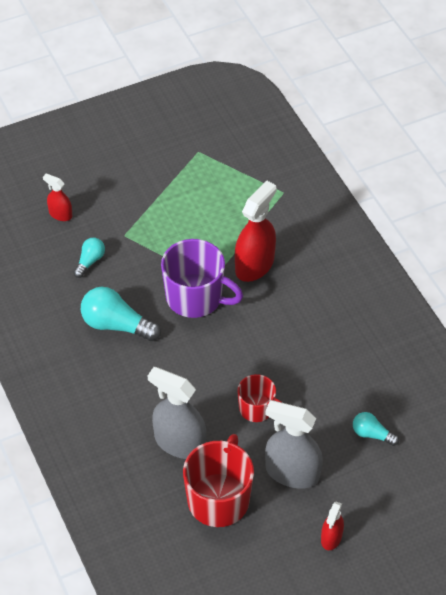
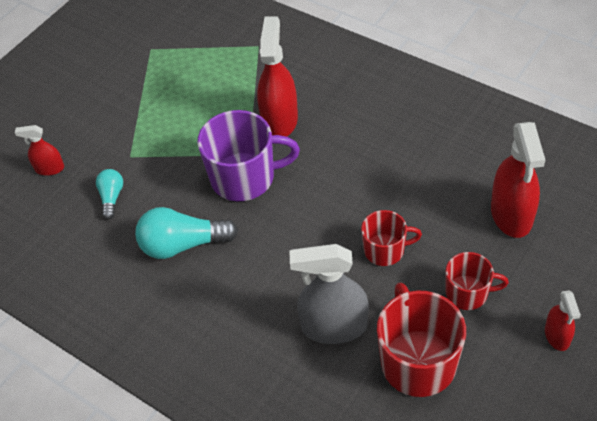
camera: 25 degrees left, 0 degrees up
(292, 472) = (468, 293): grey spray bottle -> red mug
(372, 434) = (511, 214): turquoise light bulb -> red spray bottle

